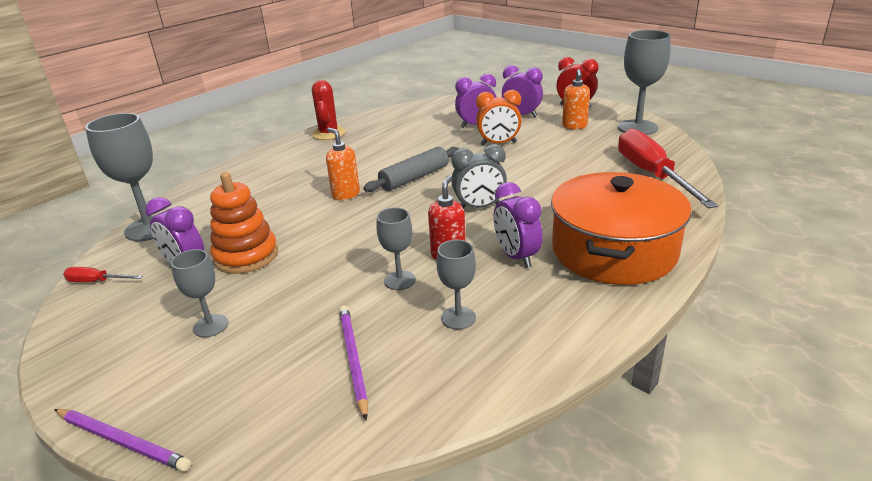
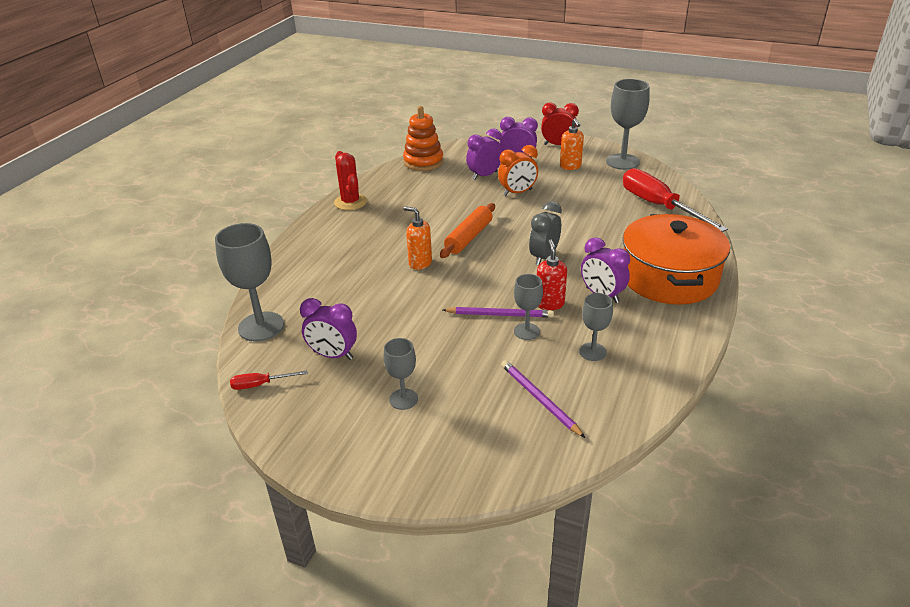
camera: 20 degrees left, 5 degrees up
(122, 441) = (415, 497): purple pencil -> purple pencil (500, 314)
(246, 256) = (379, 335): orange stacking toy -> orange stacking toy (423, 162)
(414, 178) = (469, 237): grey rolling pin -> orange rolling pin
(479, 207) = (544, 257): grey clock -> grey clock turned 150 degrees clockwise

